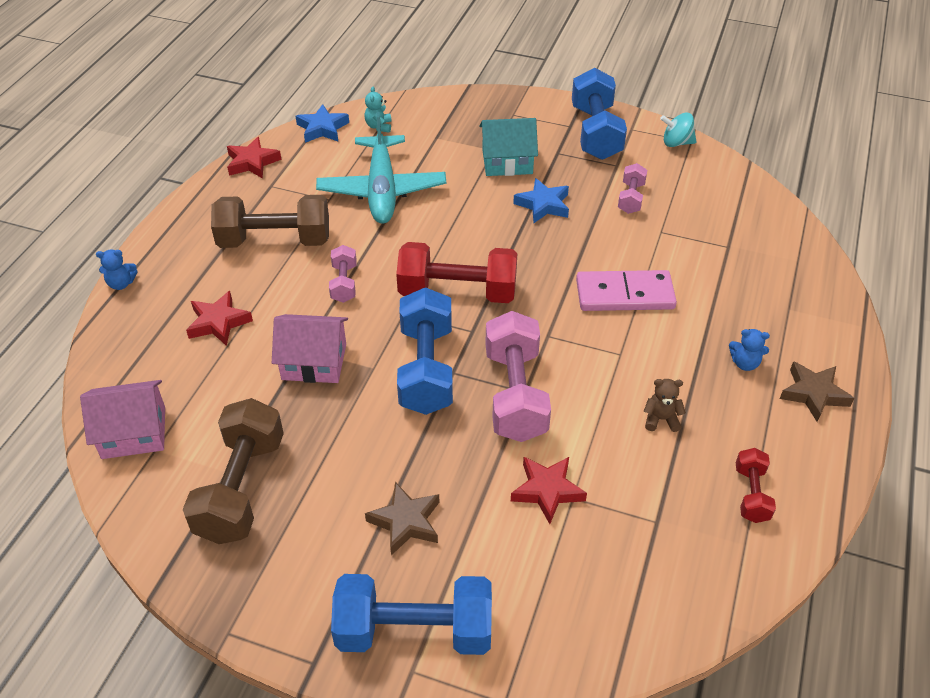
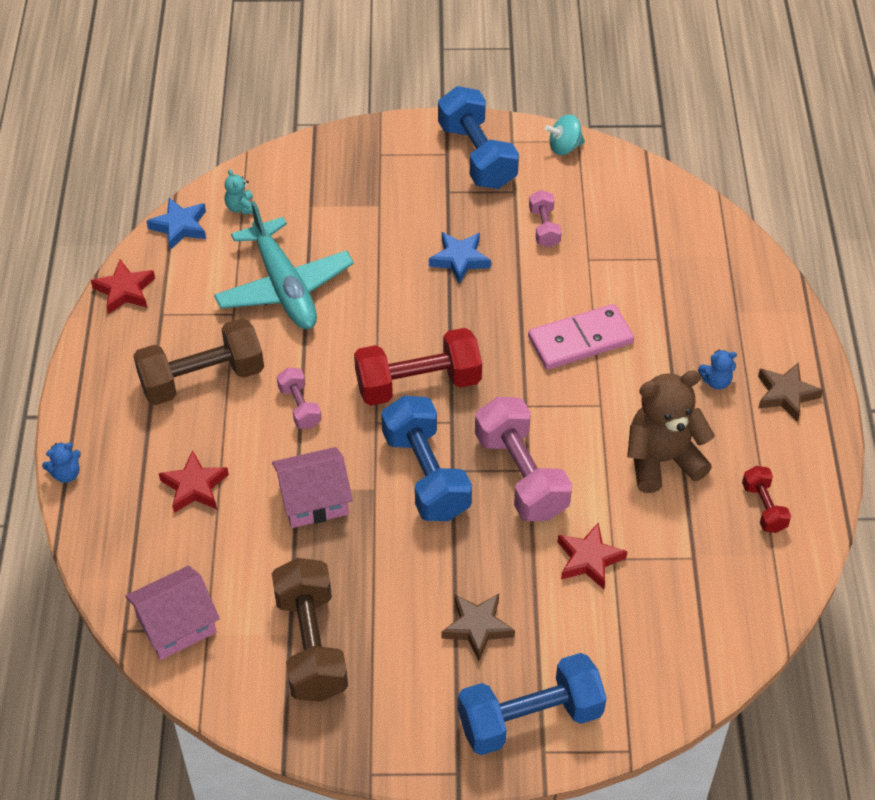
camera: 20 degrees left, 5 degrees up
(507, 162) = (400, 217): turquoise house -> none
(661, 419) = (662, 460): brown teddy bear -> brown teddy bear, size x2.28

